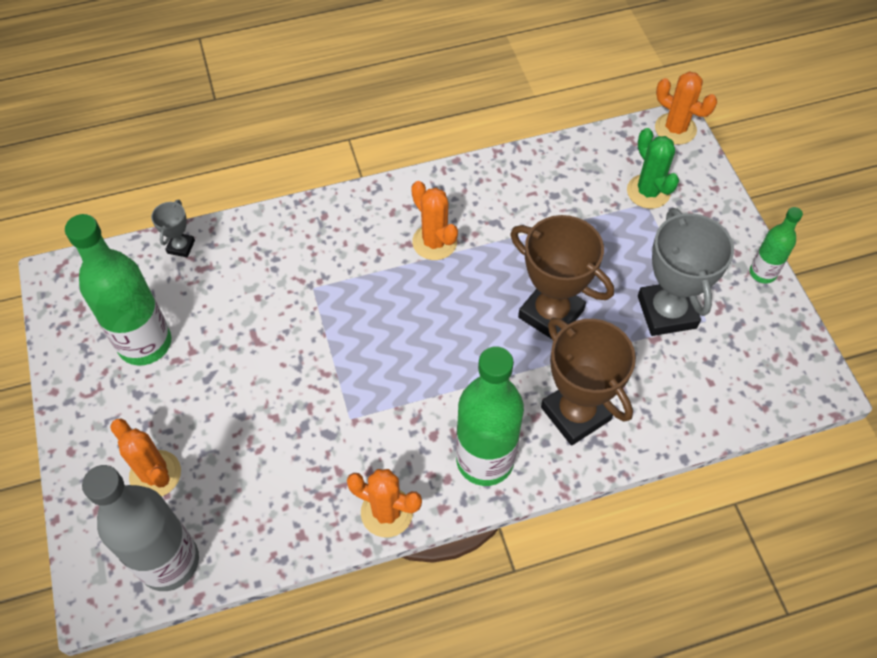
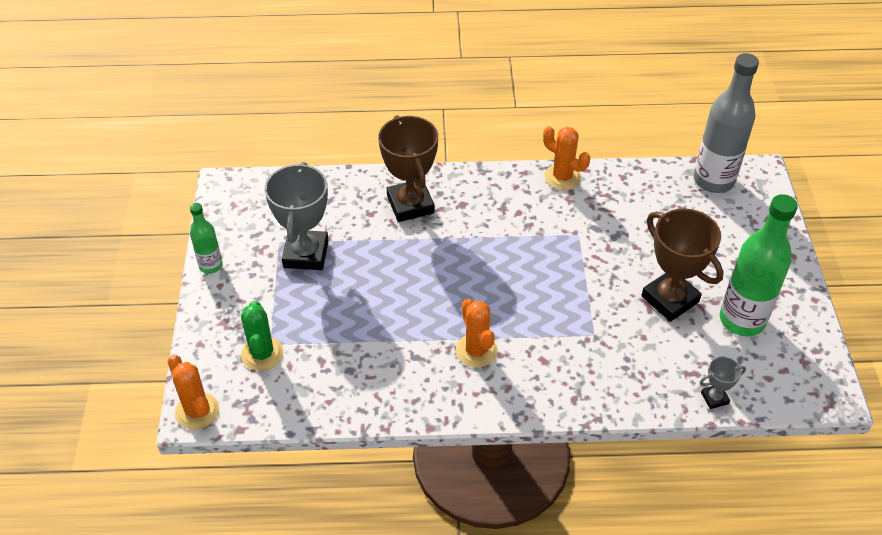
camera: 165 degrees left, 10 degrees down
(155, 474) = (726, 229): orange cactus -> none
(181, 247) = (714, 398): grey trophy -> grey trophy turned 45 degrees clockwise
(485, 460) = (486, 191): green bottle -> none
(551, 314) = (398, 272): brown trophy -> brown trophy (670, 299)

